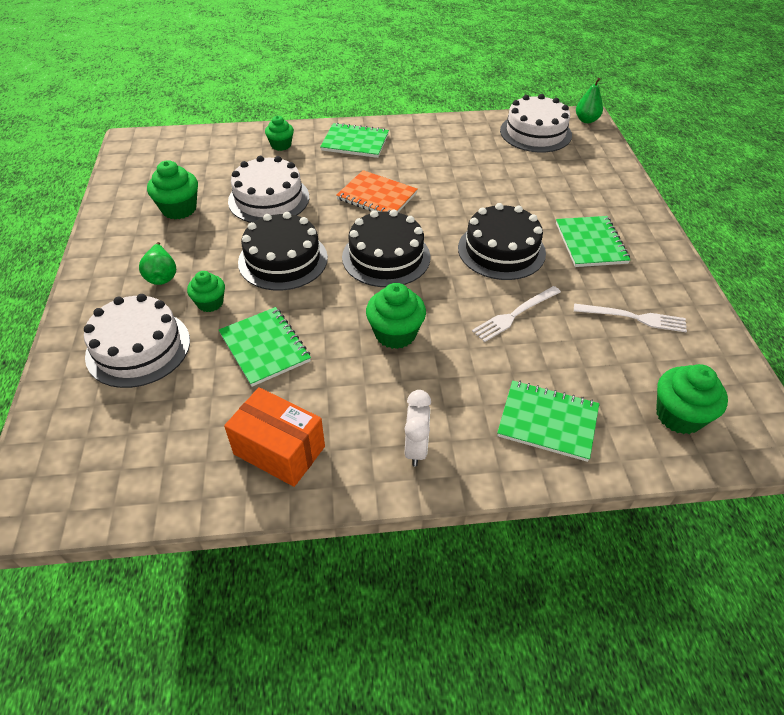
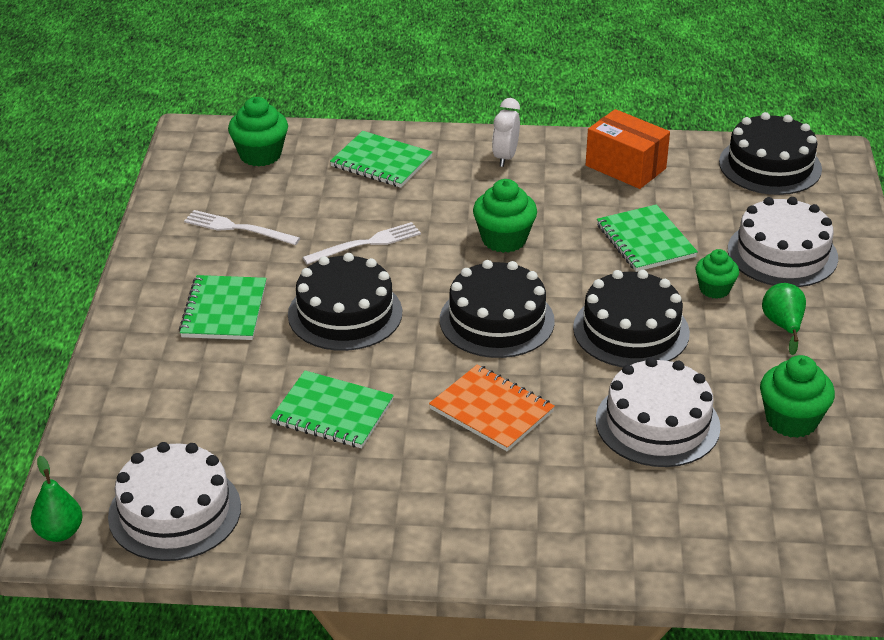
camera: 170 degrees left, 10 degrees down
(109, 476) = (770, 165): none -> black cake
(281, 145) = (645, 534): green cupcake -> none
(355, 142) = (510, 525): green notebook -> green notebook (332, 412)

